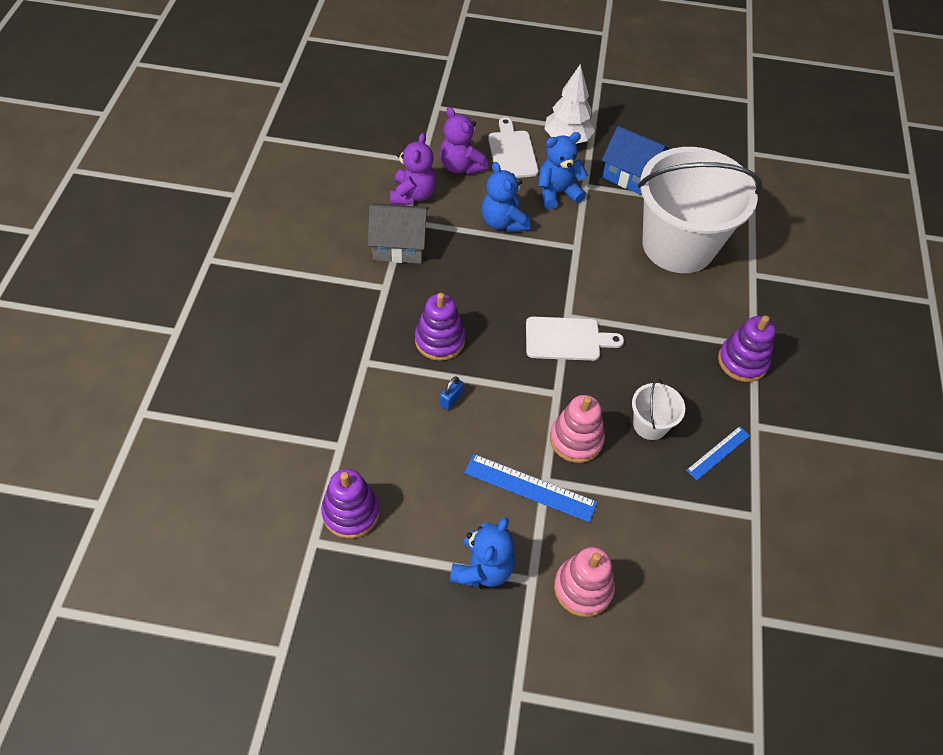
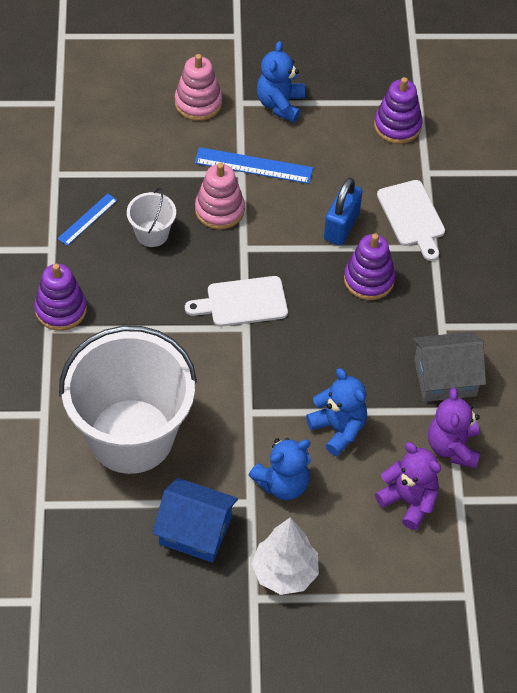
camera: 170 degrees right, 0 degrees up
(451, 399) = (341, 226): blue padlock -> blue padlock, size x1.98
(512, 152) = (351, 536): white cutting board -> white cutting board (412, 217)

